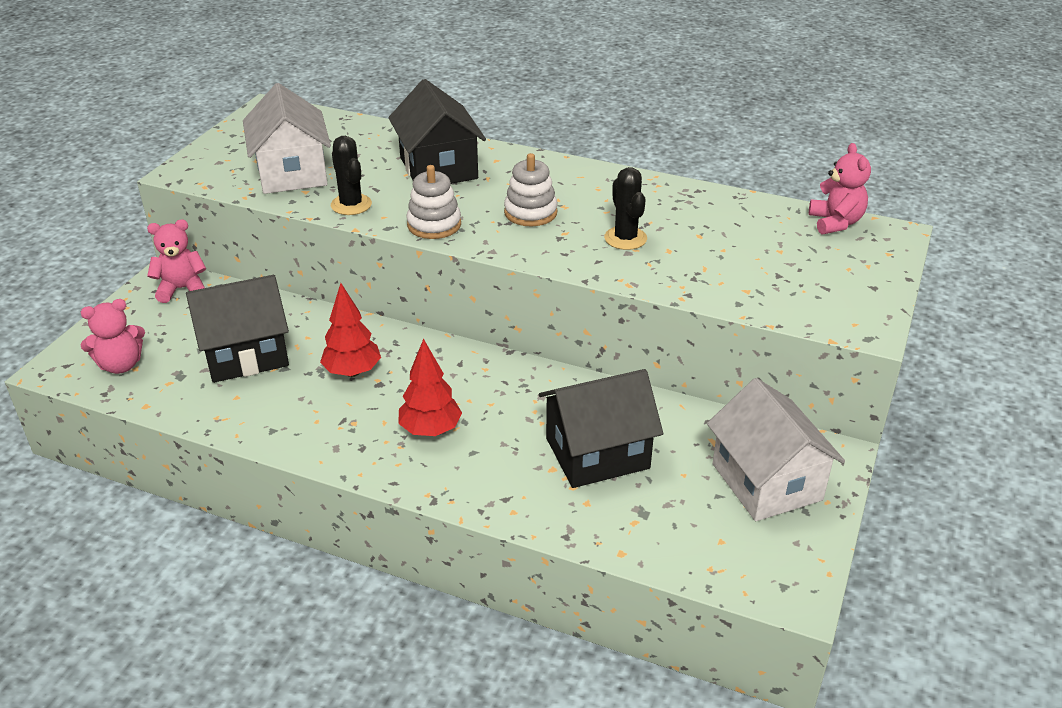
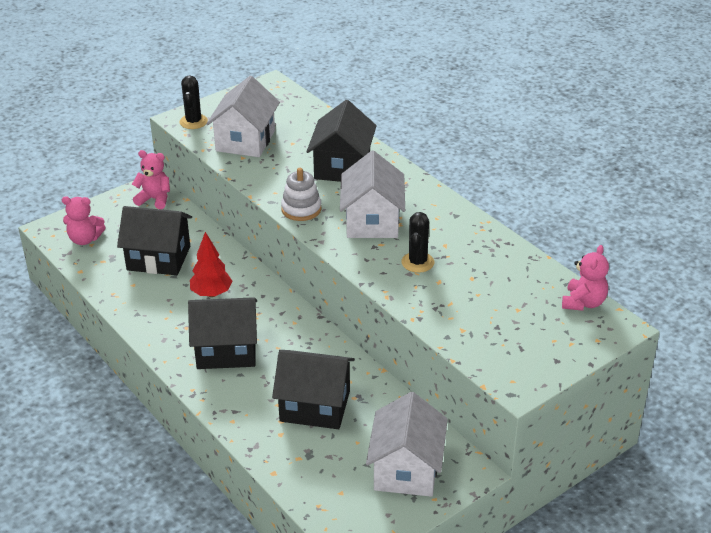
camera: 30 degrees right, 0 degrees up
(351, 205) = (262, 177): black cactus -> black cactus (193, 122)
(430, 430) = (226, 350): red tree -> black house
(530, 212) = (372, 221): white stacking toy -> white house

